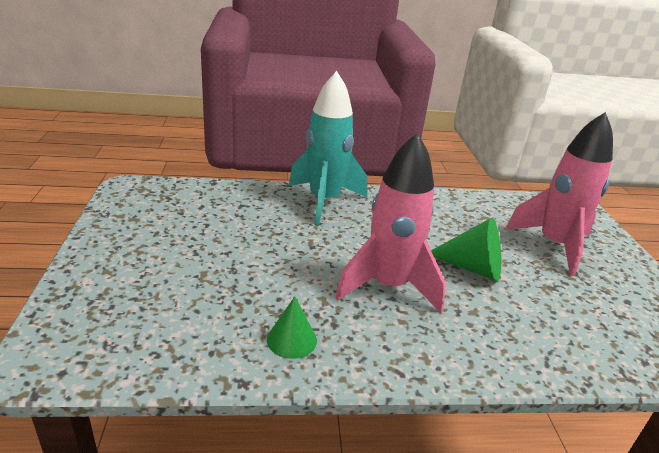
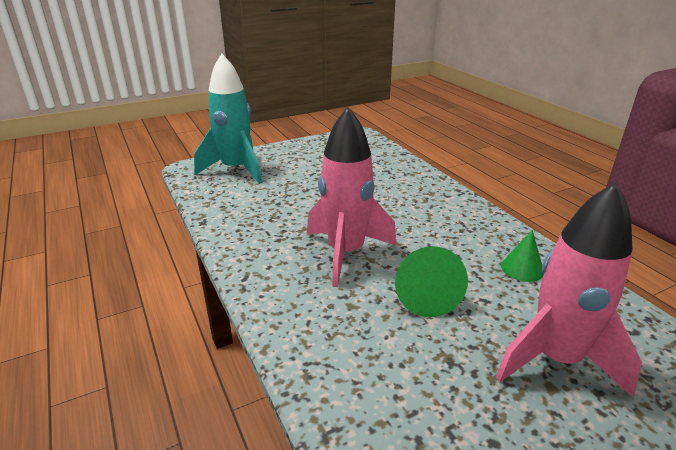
camera: 70 degrees right, 0 degrees up
(292, 340) = (250, 227): green cone -> green cone (522, 268)
(324, 201) = (440, 198): turquoise rocket -> turquoise rocket (236, 170)

